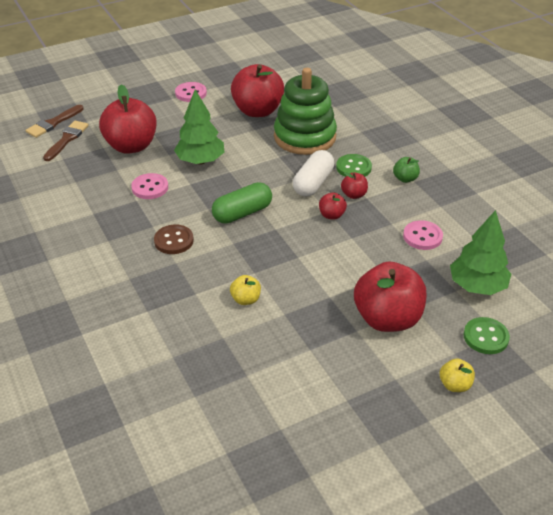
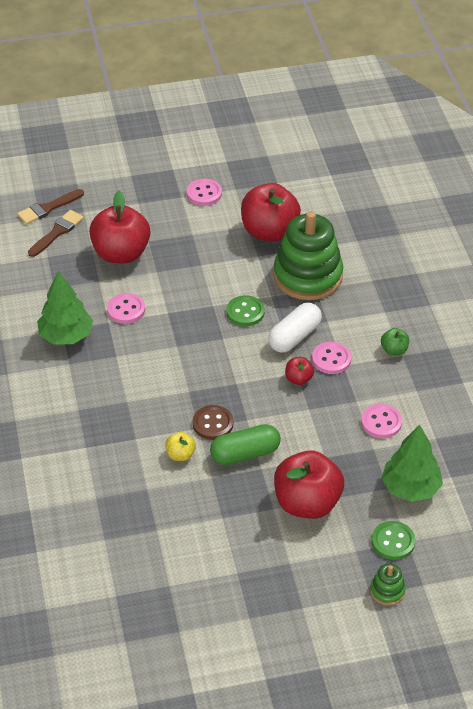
camera: 15 degrees right, 5 degrees up
(174, 241) = (132, 377): brown button -> brown button (213, 424)
(200, 161) = (187, 286): green tree -> green tree (66, 336)
(242, 213) = (209, 358): green capsule -> green capsule (245, 453)
(353, 167) = (345, 325): green button -> green button (245, 312)
(354, 195) = (331, 359): red apple -> pink button
(455, 385) = (341, 581): yellow apple -> none
(504, 385) = (387, 591): none -> green stacking toy

